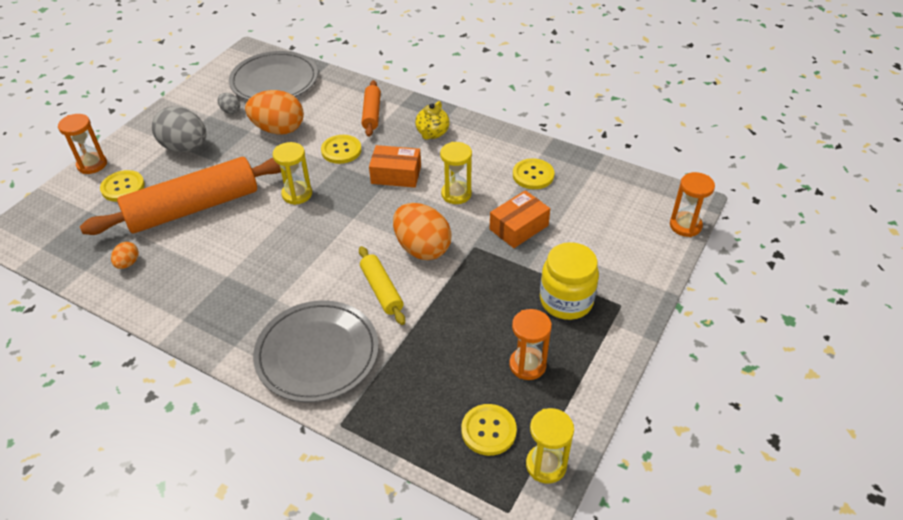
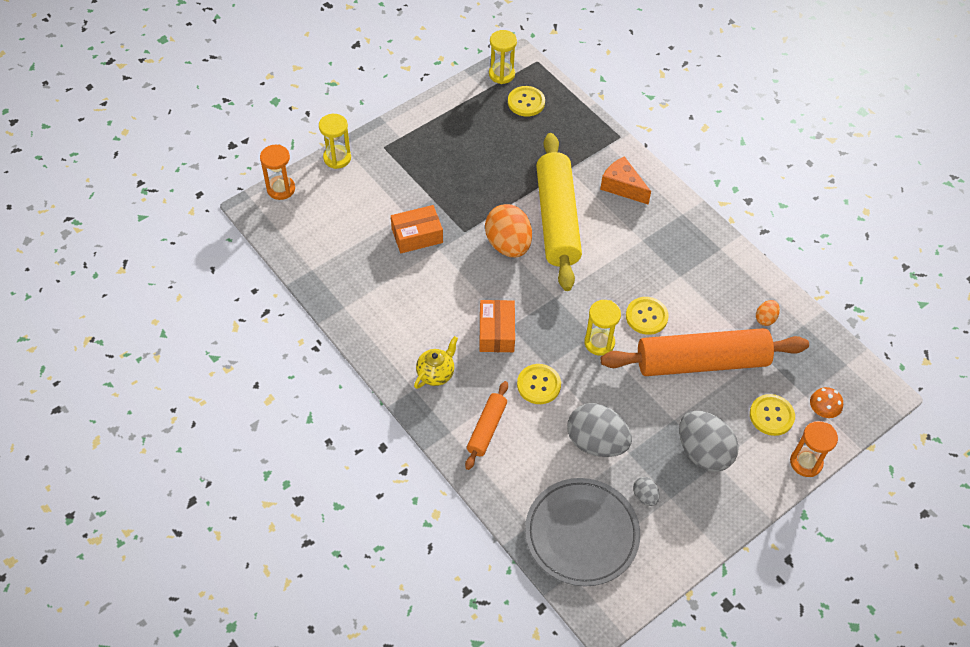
camera: 160 degrees left, 10 degrees up
(72, 204) = (822, 411): none -> orange mushroom
(278, 129) = (596, 442): orange egg -> grey egg
(317, 354) = (622, 187): grey plate -> orange cheese
(382, 290) = (557, 219): yellow rolling pin -> yellow rolling pin, size x2.06
(396, 175) = (496, 332): orange box -> orange box turned 60 degrees clockwise
(456, 194) = (451, 289): yellow hourglass -> yellow hourglass (337, 158)
(527, 365) = (478, 130): orange hourglass -> none
(533, 175) = (369, 284): yellow button -> yellow button (646, 316)
(566, 301) = (421, 163): yellow jar -> none

